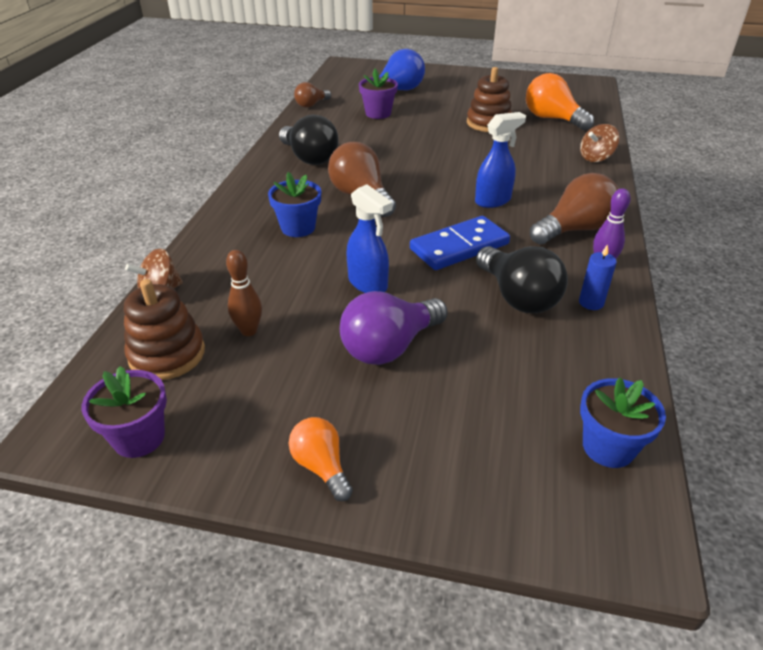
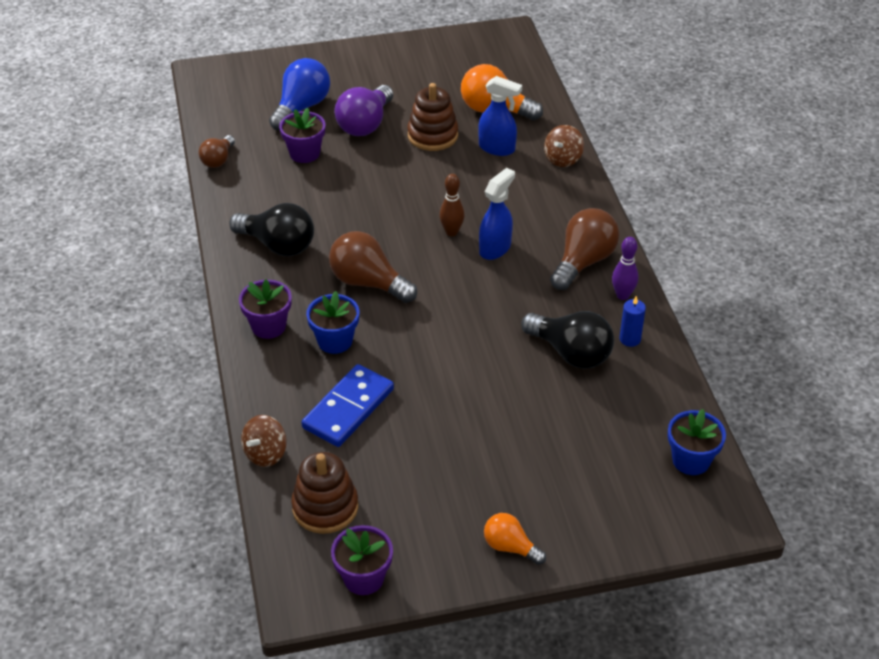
camera: 25 degrees left, 5 degrees up
(249, 331) = (375, 462): brown bowling pin -> brown bowling pin (451, 232)
(253, 204) = (268, 326): none -> purple flower pot
(368, 284) = (441, 382): blue spray bottle -> blue spray bottle (497, 148)
(389, 347) = (497, 436): purple light bulb -> purple light bulb (365, 124)
(459, 247) = (495, 315): blue domino -> blue domino (348, 409)

